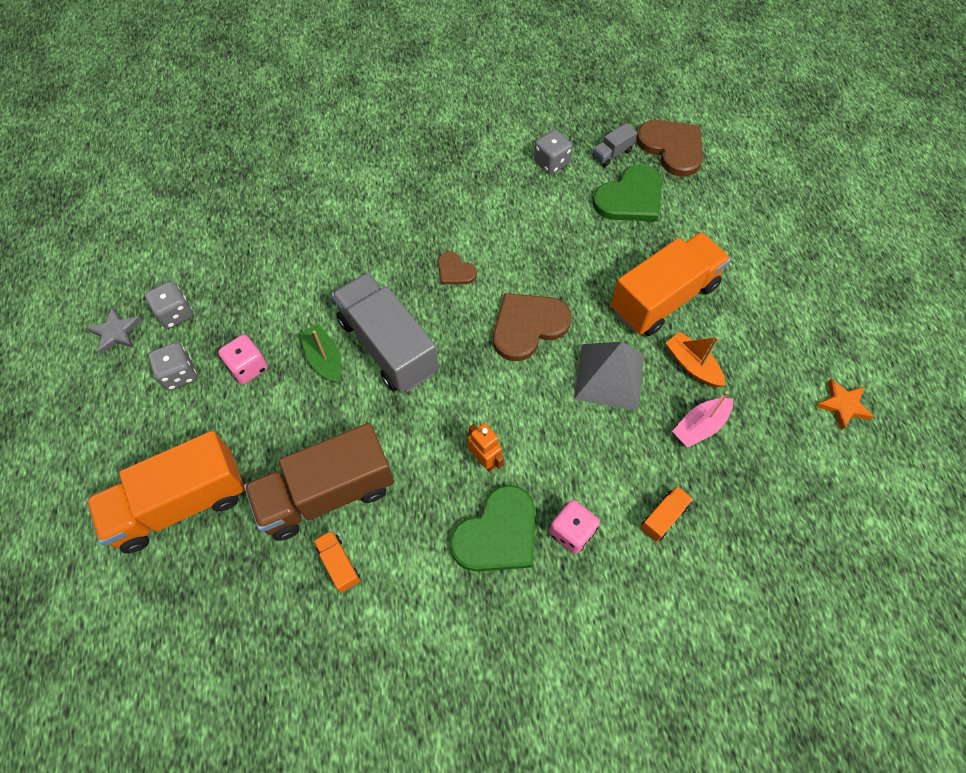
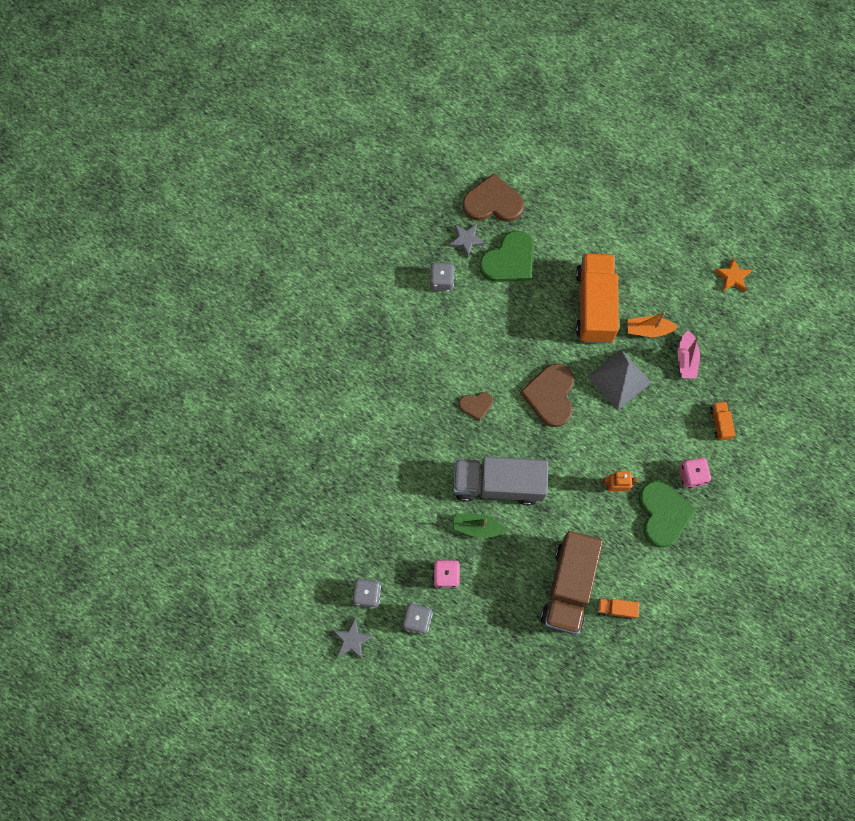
camera: 50 degrees left, 10 degrees up
(180, 504) = (510, 672): orange truck -> none
(612, 153) = (466, 240): grey truck -> grey star
(630, 198) = (509, 260): green heart -> green heart turned 45 degrees clockwise

